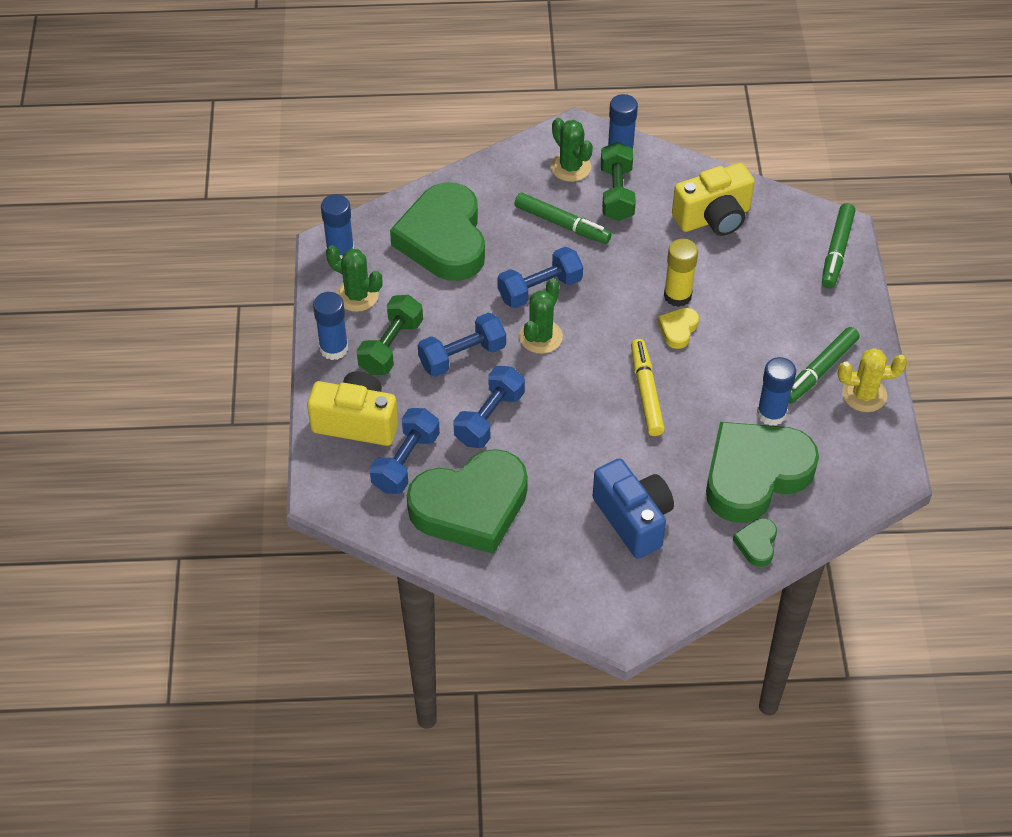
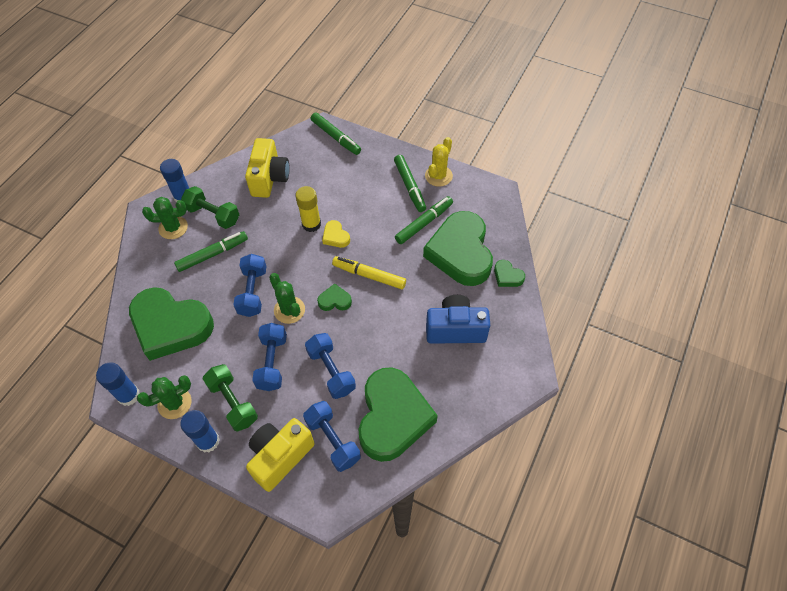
camera: 60 degrees left, 5 degrees up
(585, 374) = (335, 300): none -> green heart
(771, 414) = (424, 223): blue glue stick -> green marker

